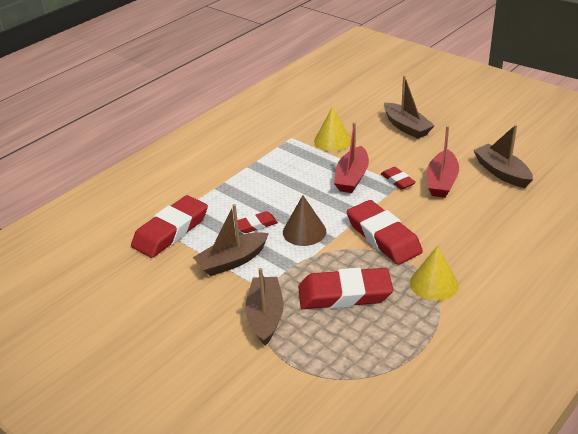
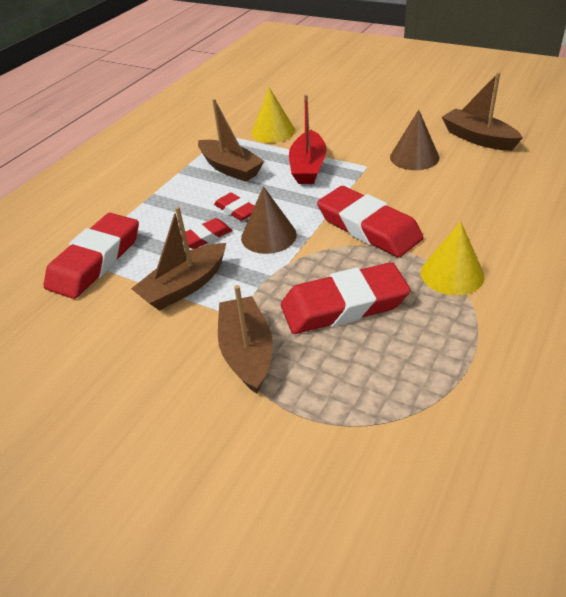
camera: 10 degrees left, 5 degrees up
(397, 181) = (363, 163): red eraser -> red eraser (236, 210)
(406, 127) = (352, 107): brown boat -> brown boat (230, 168)
(441, 182) = (414, 157): red boat -> brown cone

